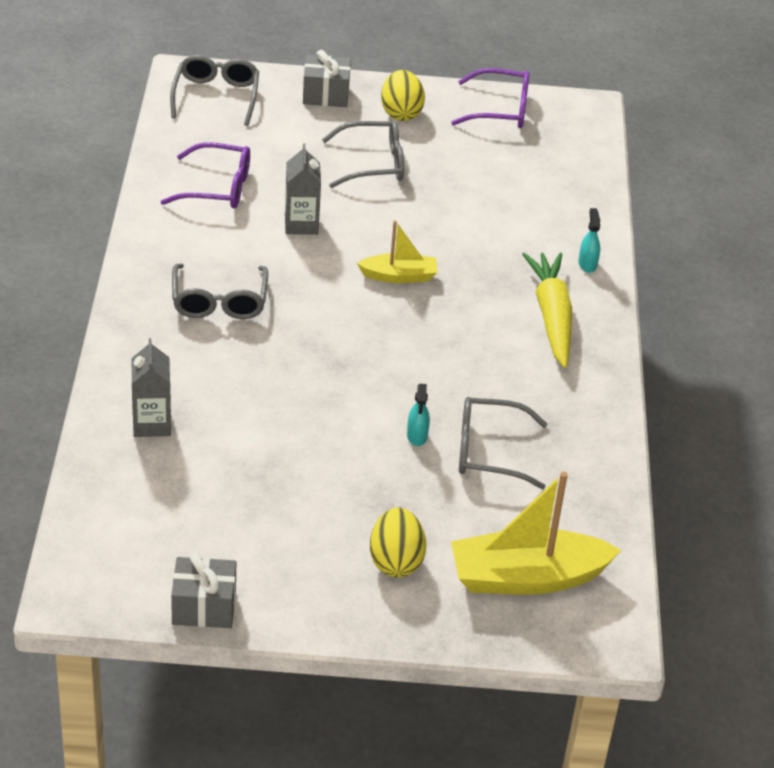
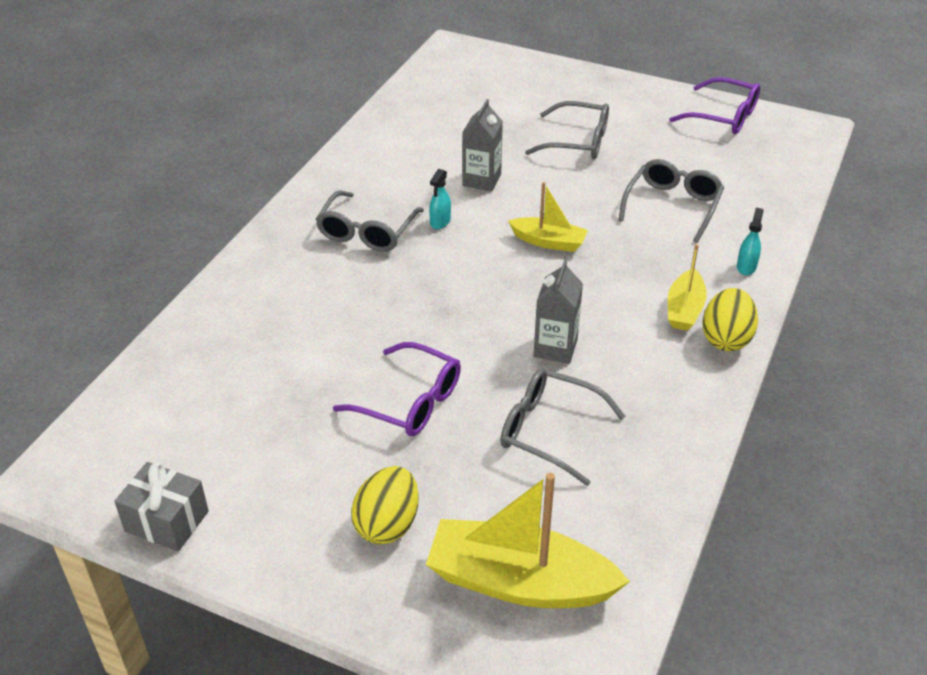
camera: 25 degrees right, 0 degrees up
(152, 424) = (236, 327): grey carton -> grey carton (555, 348)
(216, 96) = (468, 67): grey glasses -> grey glasses (672, 206)
(217, 187) = (425, 137): purple glasses -> purple glasses (410, 401)
(326, 95) = (565, 80): grey gift -> none
(401, 113) = (626, 104): yellow egg -> yellow egg (726, 338)
(417, 436) = (482, 397): turquoise spray bottle -> turquoise spray bottle (440, 222)
(551, 316) = (684, 309): yellow carrot -> yellow boat

